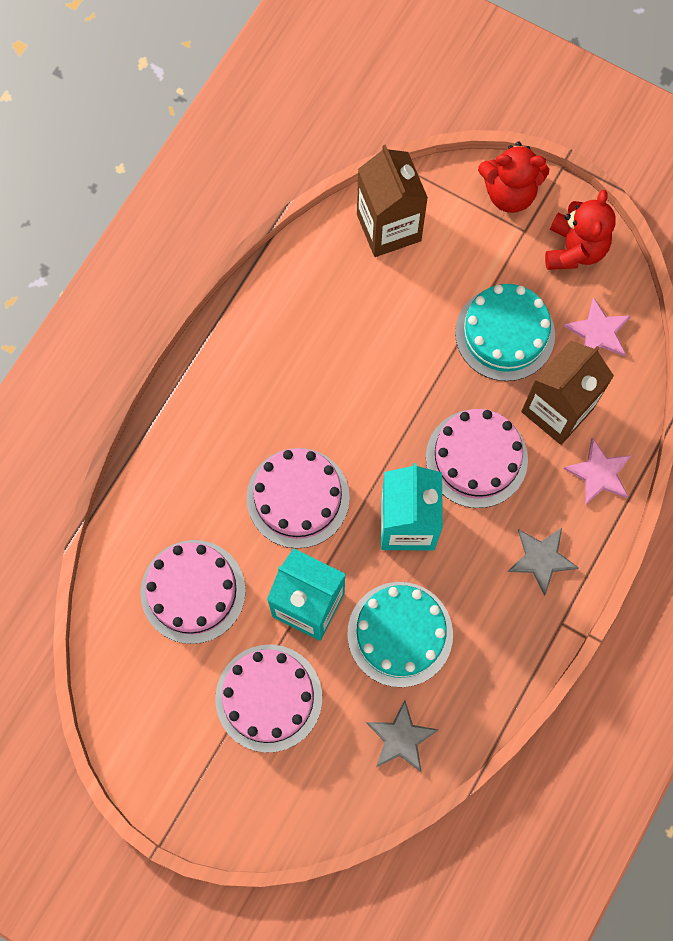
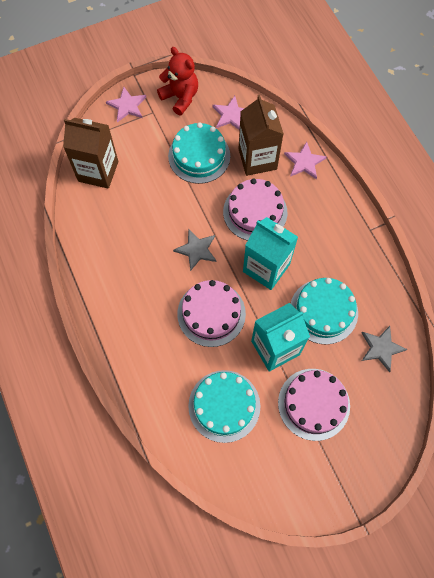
camera: 55 degrees left, 5 degrees down
(193, 591) = (224, 406): pink cake -> turquoise cake
(509, 193) = (127, 106): red teddy bear -> pink star
(541, 559) = (330, 217): grey star -> grey star (196, 250)

